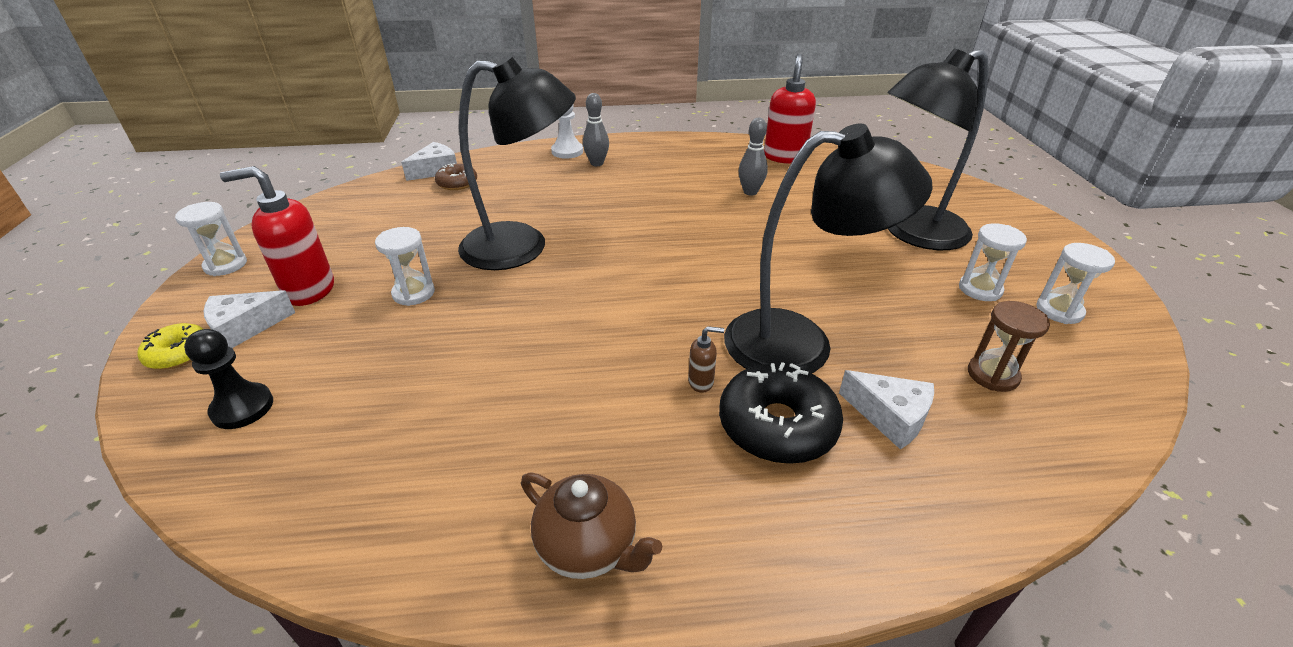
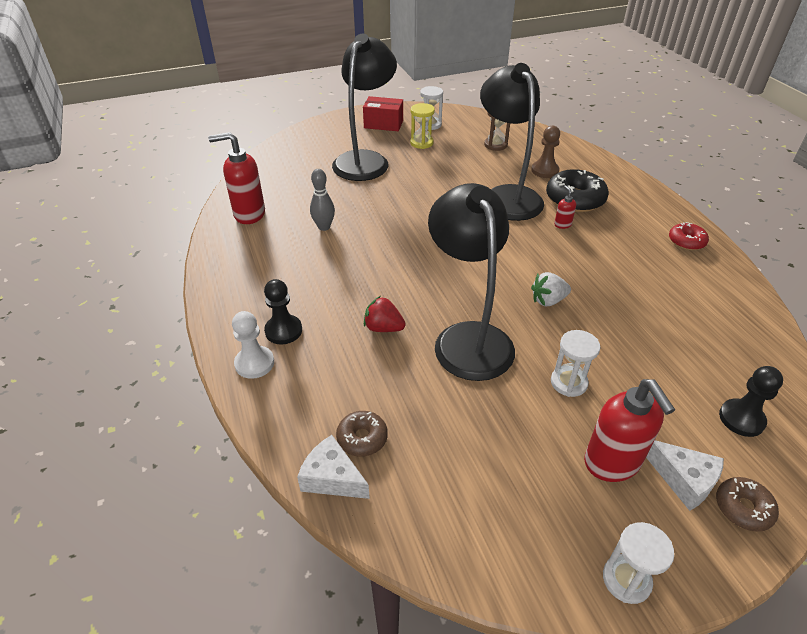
camera: 105 degrees left, 5 degrees up
(179, 354) = (743, 508): yellow donut -> brown donut
(540, 315) = (548, 300): none -> white strawberry
(569, 205) = (383, 328): none -> red strawberry
(589, 548) = (686, 241): brown teapot -> red donut
(597, 163) = (283, 331): grey bowling pin -> black pawn
(701, 382) = (562, 224): brown soap dispenser -> red soap dispenser
(890, 417) = (545, 170): white cheese -> brown pawn
(912, 233) = (365, 160): black lamp -> black lamp turned 120 degrees counterclockwise
(980, 289) = (421, 143): white hourglass -> yellow hourglass
(1043, 263) = (383, 124): none -> red box

